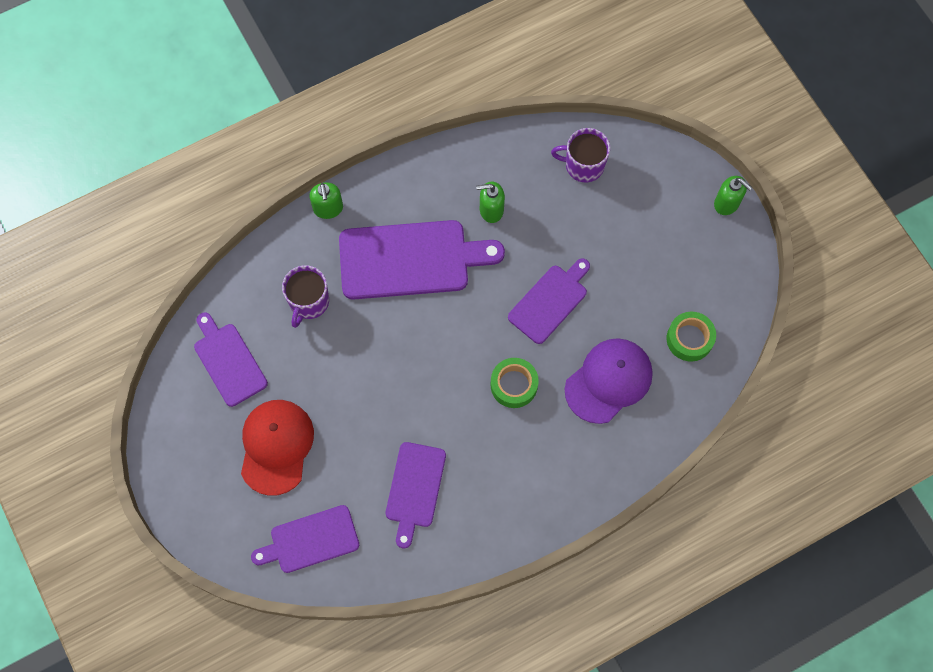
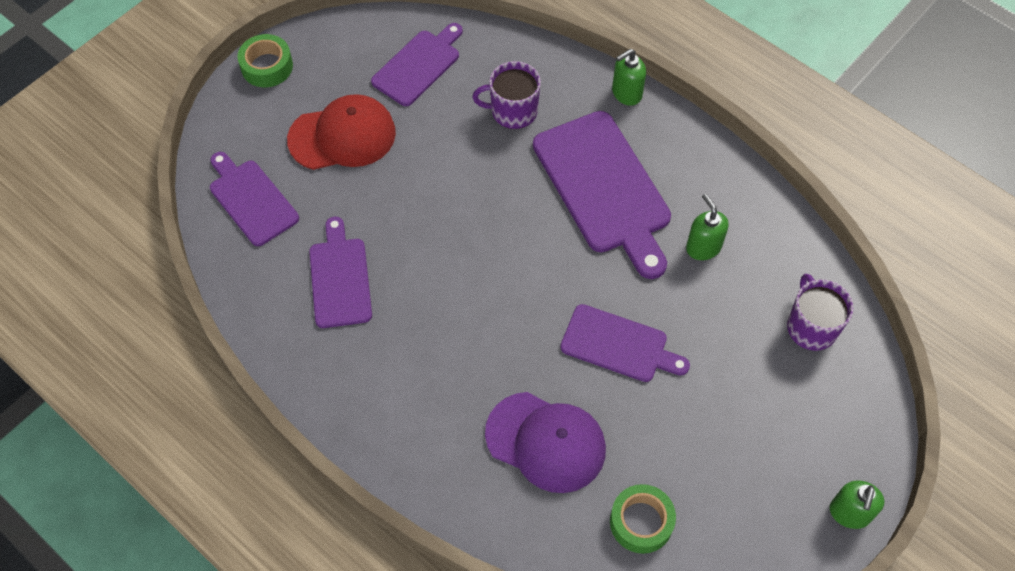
camera: 70 degrees right, 10 degrees down
(415, 489) = (340, 278): purple cutting board -> purple cutting board turned 90 degrees clockwise
(514, 385) = (499, 339): green tape -> green tape (267, 66)

